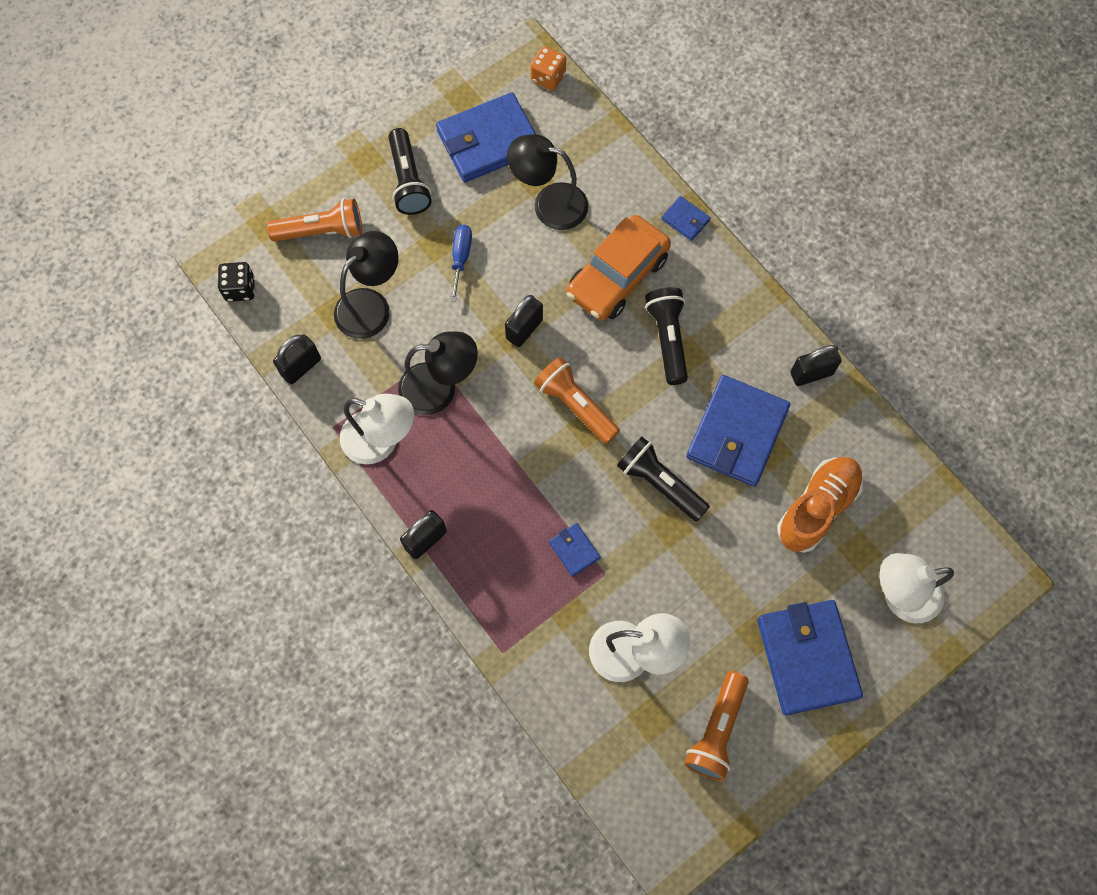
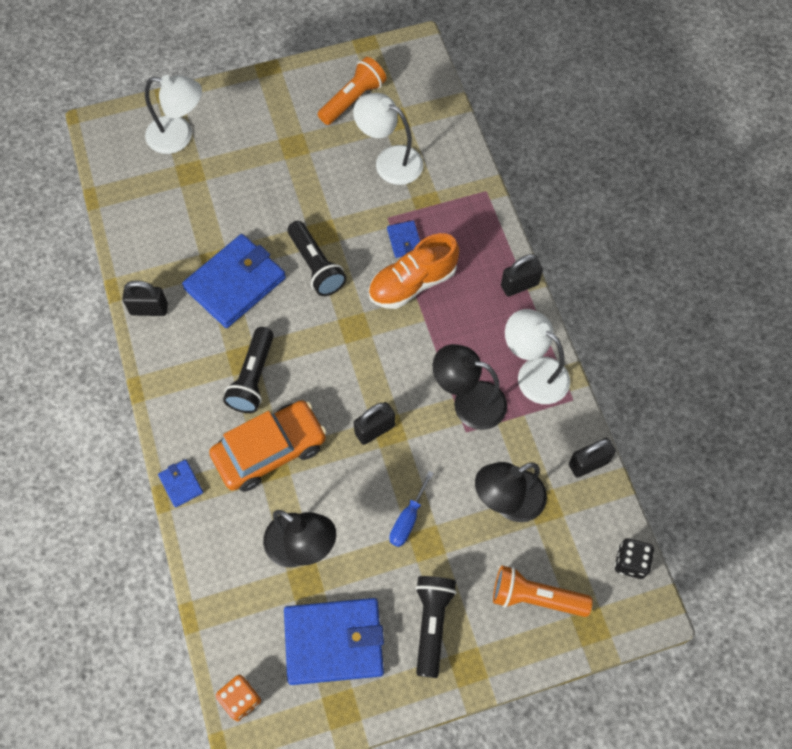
camera: 160 degrees left, 5 degrees down
(575, 405) = (357, 348): orange flashlight -> none
(807, 658) = (267, 121): blue wallet -> none
(817, 508) = (204, 210): orange shoe -> orange shoe (412, 283)

